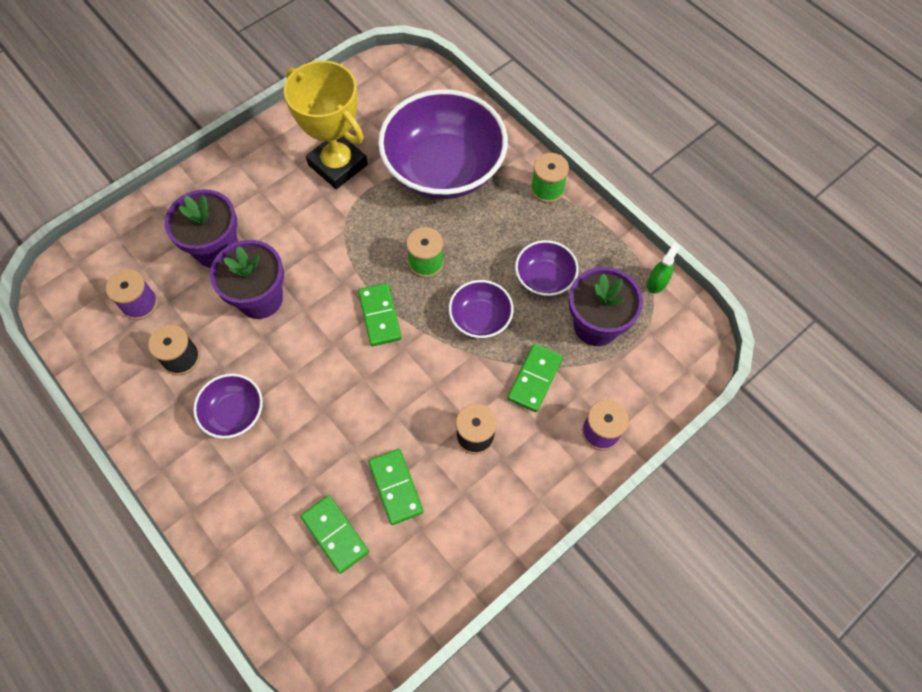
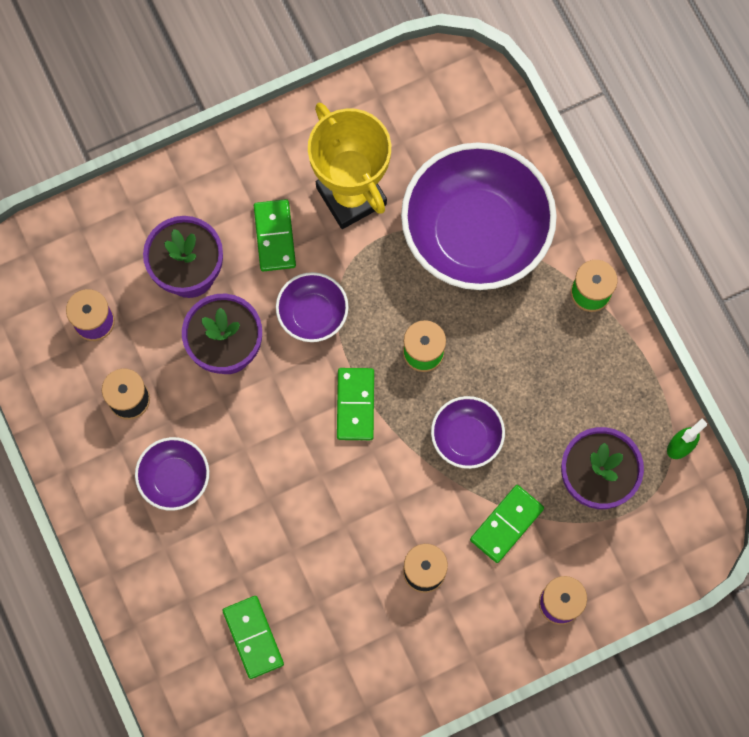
camera: 15 degrees right, 10 degrees up
(396, 487) = (327, 604): green domino -> green domino (275, 236)
(544, 278) = (553, 407): purple bowl -> purple bowl (313, 314)

